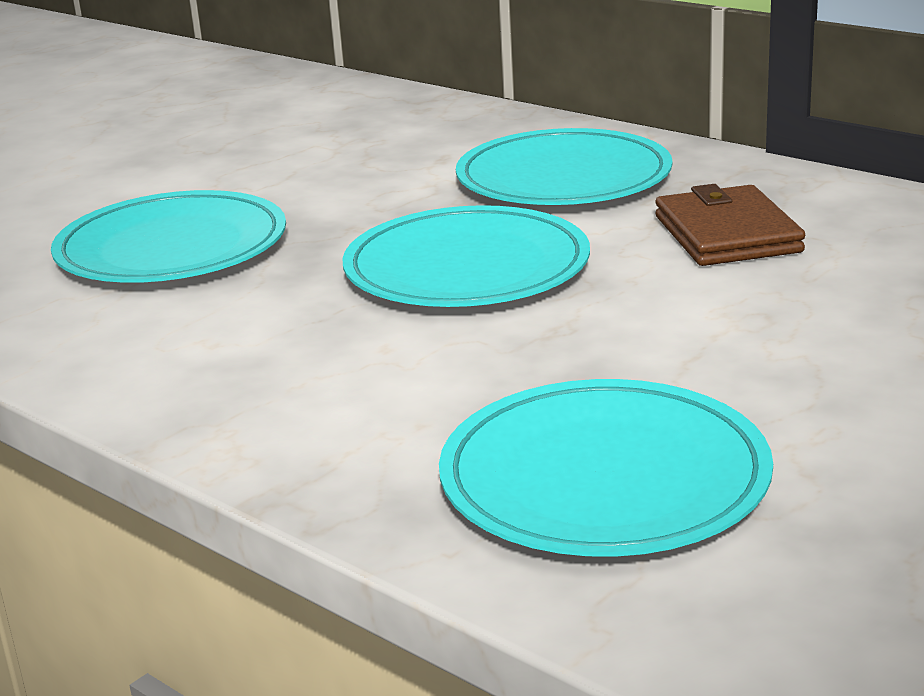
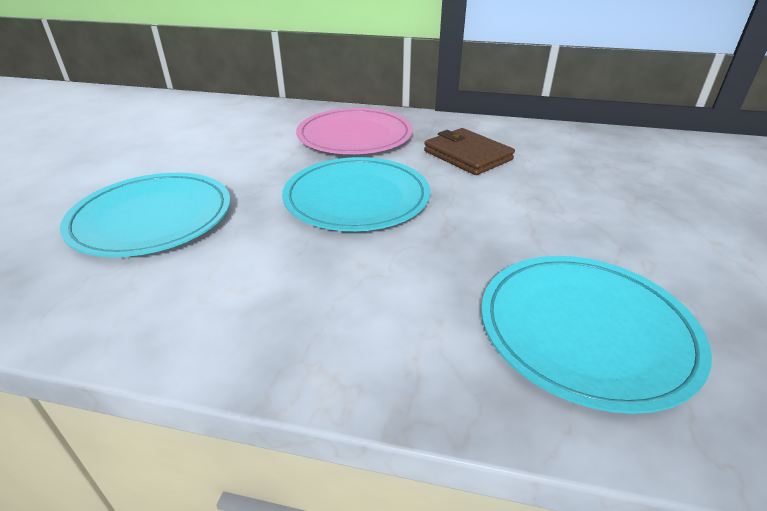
camera: 30 degrees left, 10 degrees up
(563, 178) = (355, 136): turquoise plate -> pink plate

